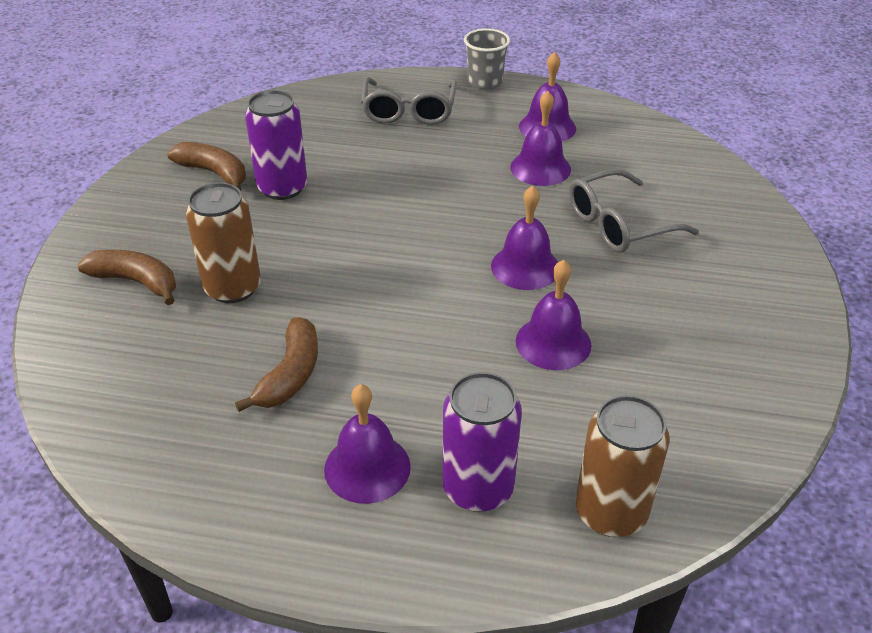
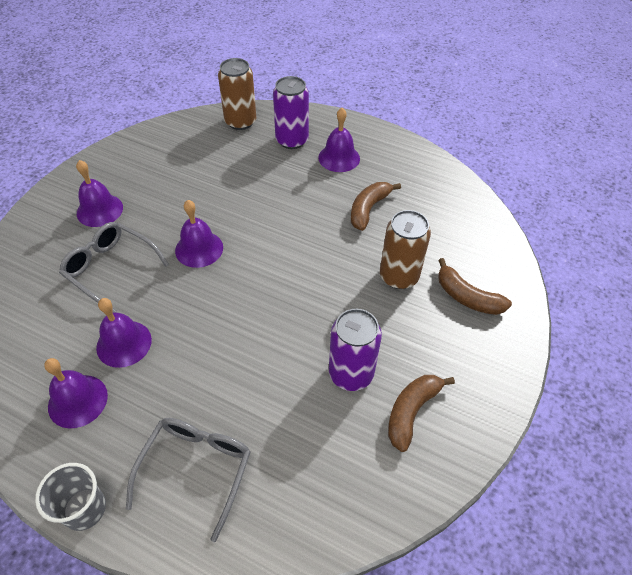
camera: 165 degrees left, 10 degrees up
(214, 173) = (411, 412): brown banana -> brown banana turned 75 degrees clockwise
(553, 342) = (215, 196): purple bell -> purple bell (100, 210)
(619, 224) = (111, 269): grey glasses -> grey glasses turned 135 degrees counterclockwise

